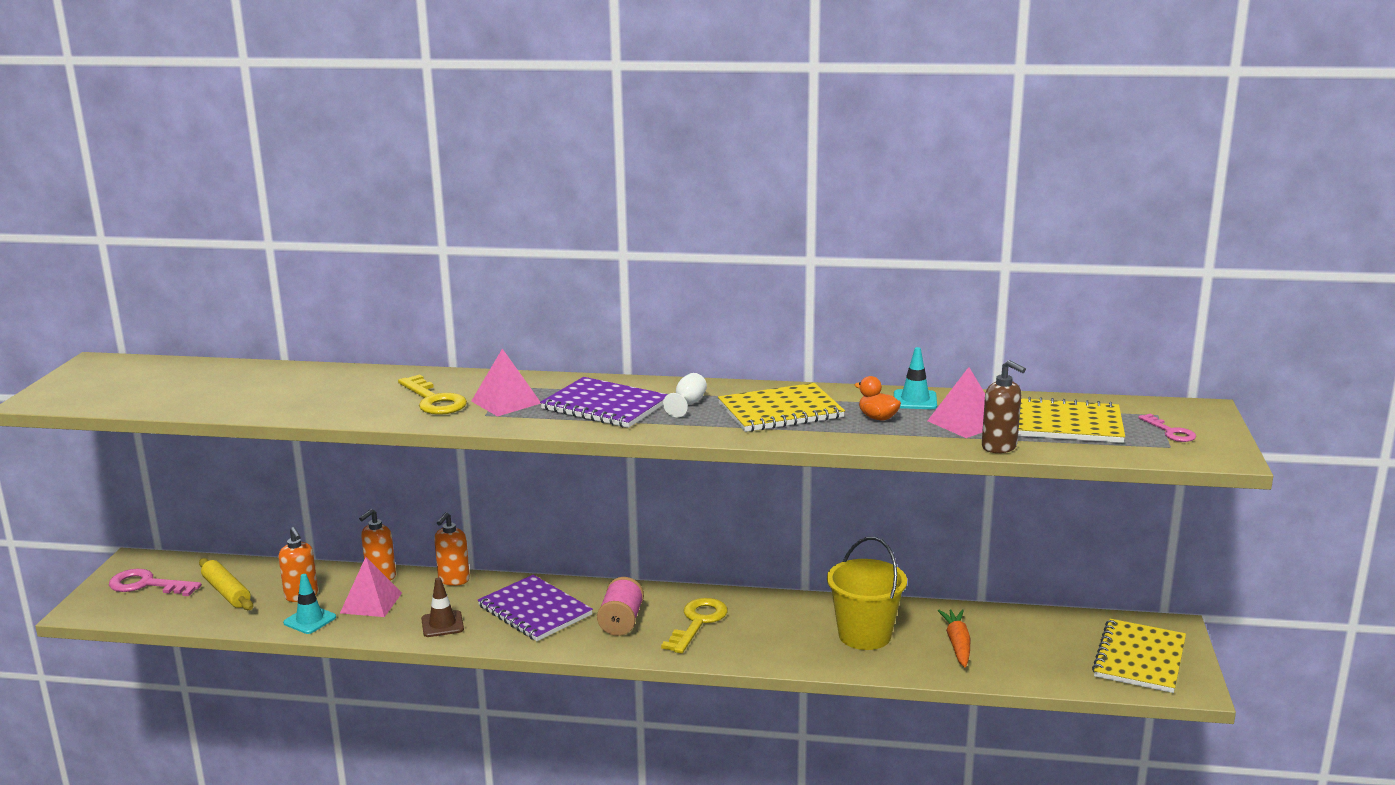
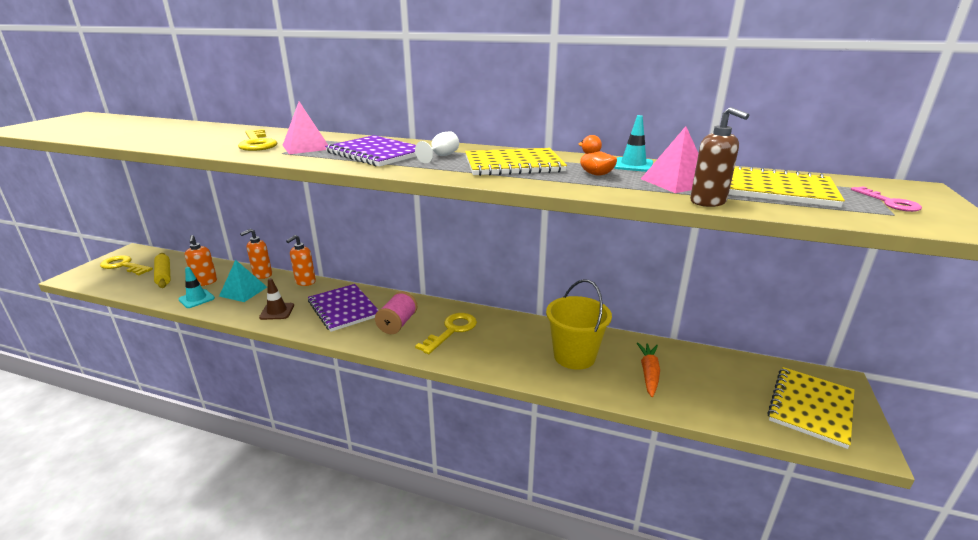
camera: 10 degrees right, 5 degrees up
(147, 585) = (123, 266): pink key -> yellow key
(371, 602) = (243, 291): pink pyramid -> turquoise pyramid

